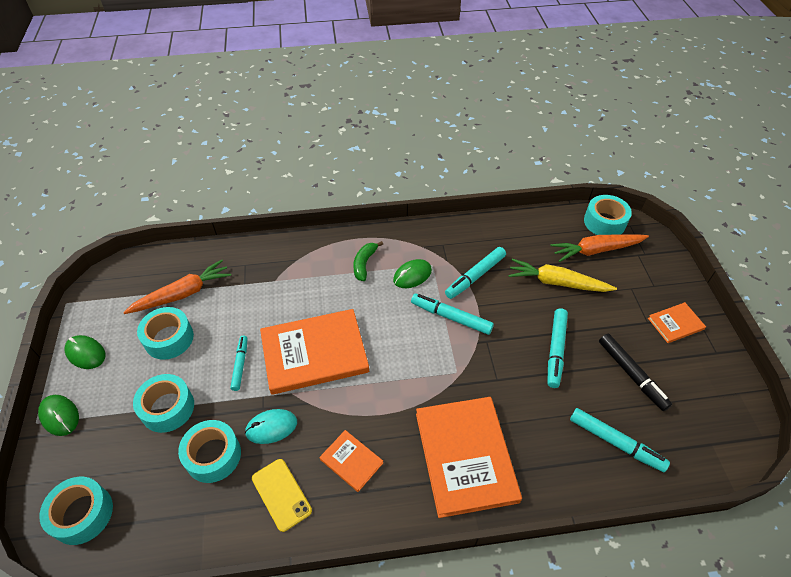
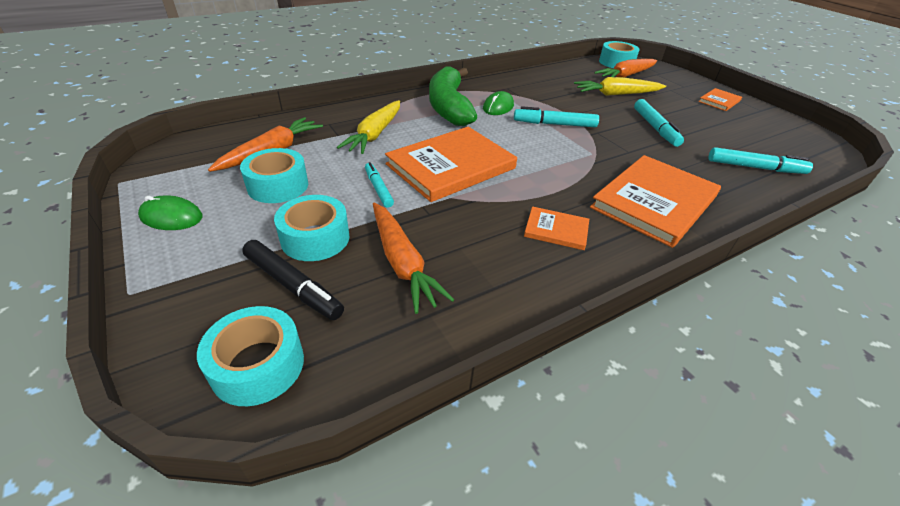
camera: 25 degrees left, 10 degrees down
(59, 416) = (163, 278): green mouse -> none
(213, 455) = (402, 263): turquoise tape -> orange carrot
(271, 427) = (451, 225): turquoise mouse -> none
(275, 290) = (375, 134): none -> yellow carrot
(281, 494) = (507, 273): yellow phone -> none
(364, 264) = (449, 107): green banana -> green banana, size x2.16
(465, 456) = (654, 202): orange book -> orange book turned 75 degrees clockwise
(475, 276) = (551, 100): turquoise marker -> none
(631, 374) = (722, 130): black marker -> black marker (293, 286)

